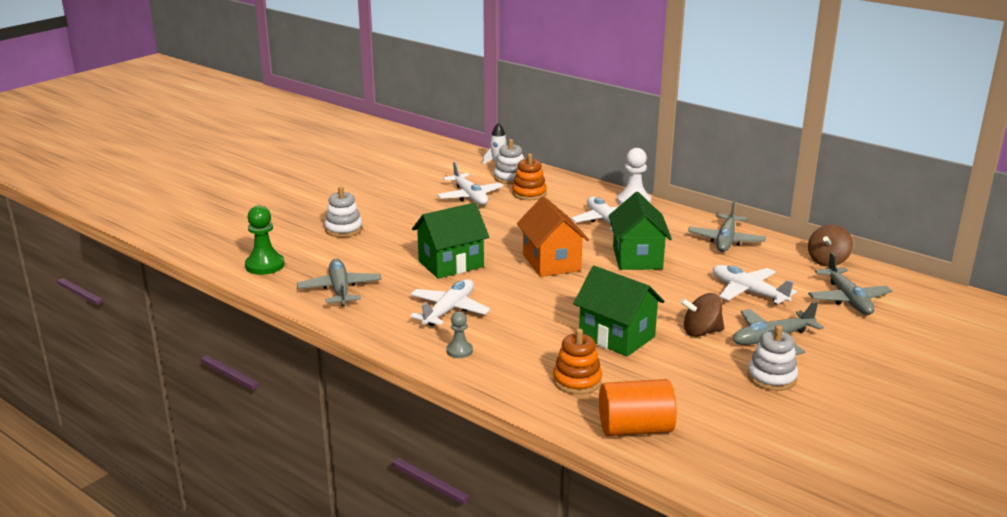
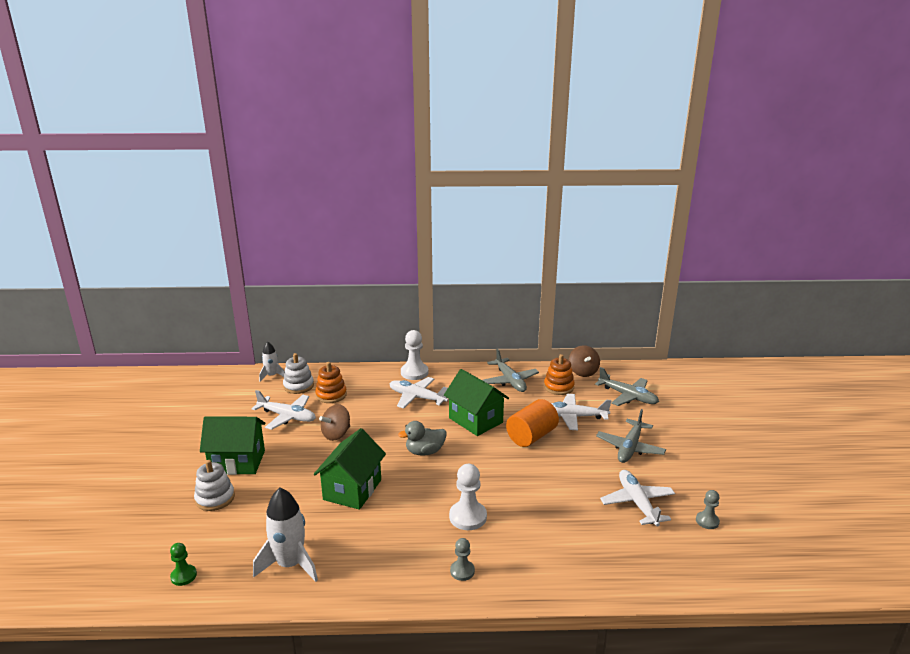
camera: 40 degrees left, 0 degrees up
(265, 265) = (183, 576): green pawn -> green pawn, size x0.59
(340, 289) = (290, 564): grey plane -> white rocket
(449, 310) = (406, 536): white plane -> white plane (637, 503)
(519, 320) = (468, 517): none -> white pawn
(551, 262) = (425, 452): orange house -> grey duck
(577, 381) = (571, 549): orange stacking toy -> orange stacking toy (558, 387)
(616, 337) = (546, 495): green house -> green house (237, 462)
(635, 429) = (653, 568): orange cylinder -> orange cylinder (531, 436)
(701, 332) = (588, 463): brown spinning top -> brown spinning top (336, 434)
(758, 426) = (707, 521): none -> grey pawn
(771, 377) = (666, 478): white stacking toy -> none

